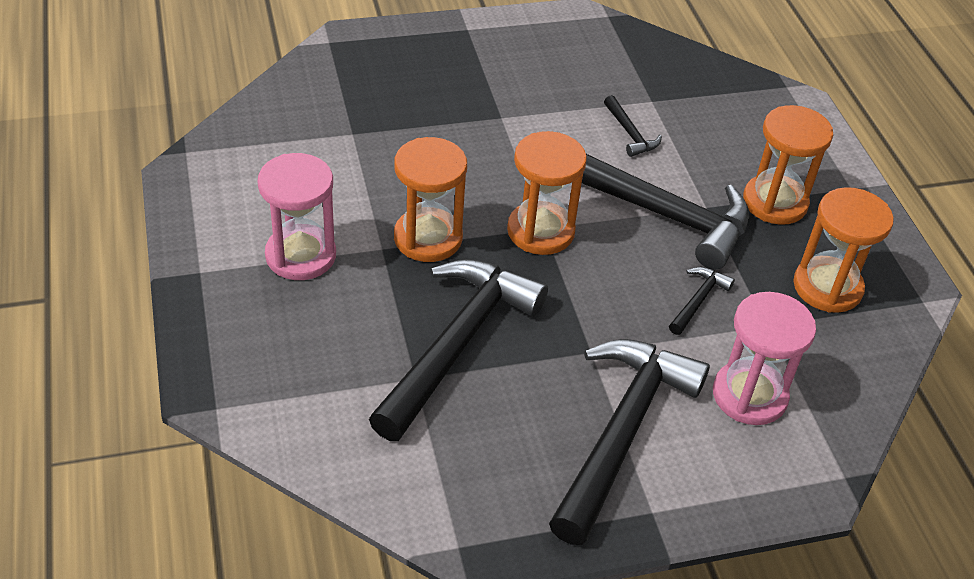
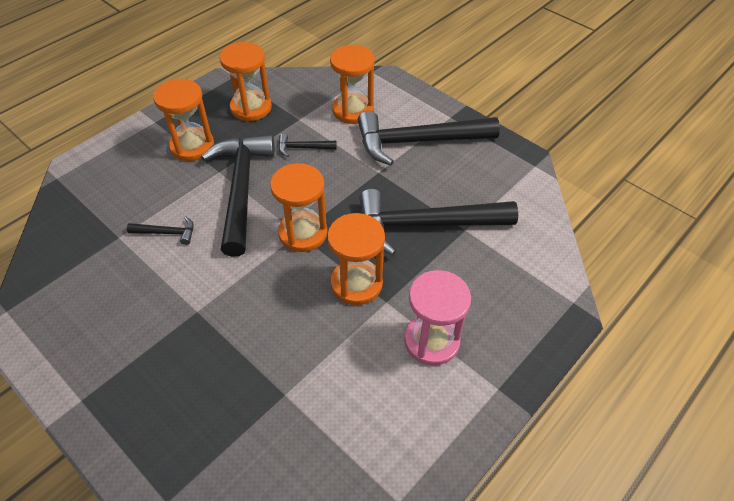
camera: 120 degrees left, 5 degrees up
(630, 133) = (167, 233): black hammer -> black hammer turned 60 degrees clockwise
(749, 395) = (353, 110): pink hourglass -> orange hourglass

